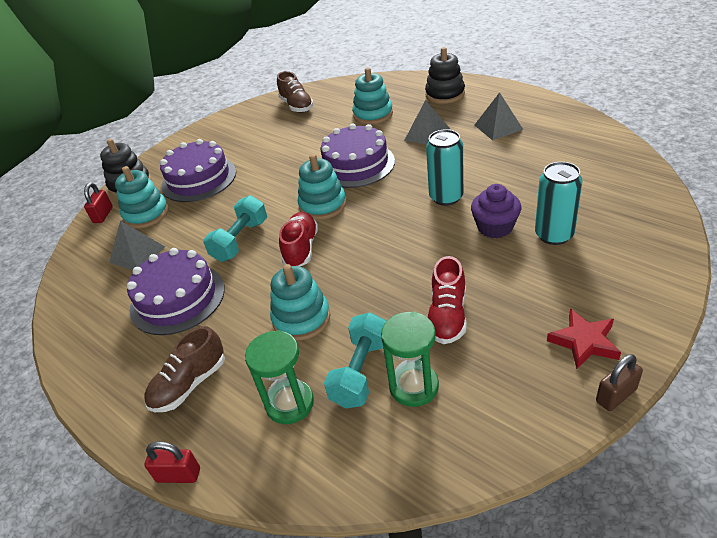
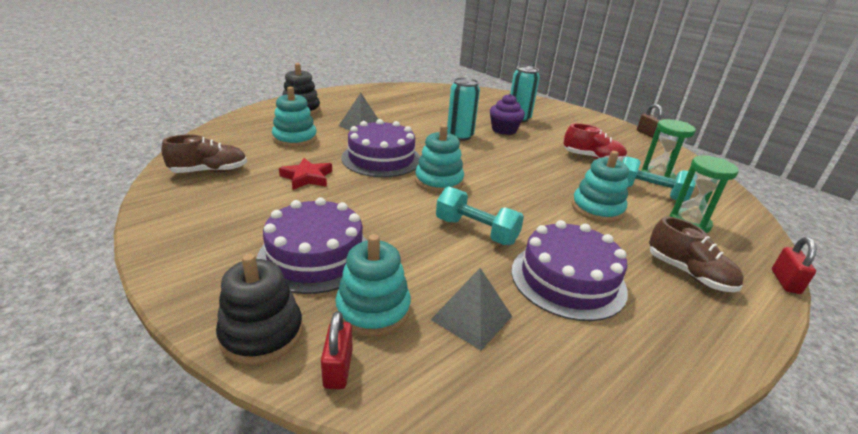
camera: 90 degrees left, 10 degrees down
(103, 215) = (338, 369): red padlock -> red padlock turned 75 degrees clockwise
(301, 248) = (502, 199): red shoe -> none
(498, 127) = (378, 105): grey pyramid -> none
(584, 342) = (611, 131): red star -> red star (307, 177)

